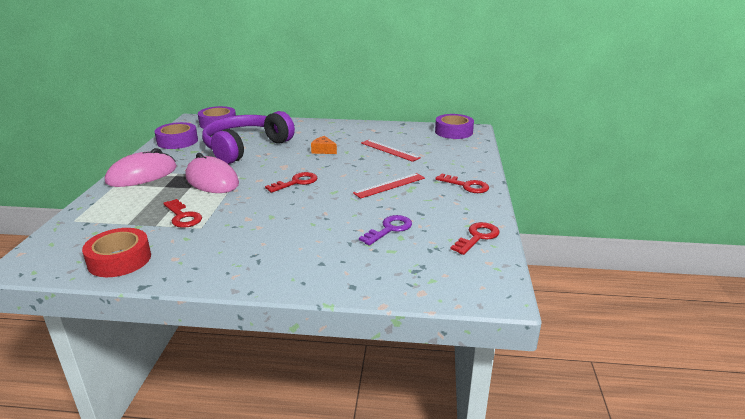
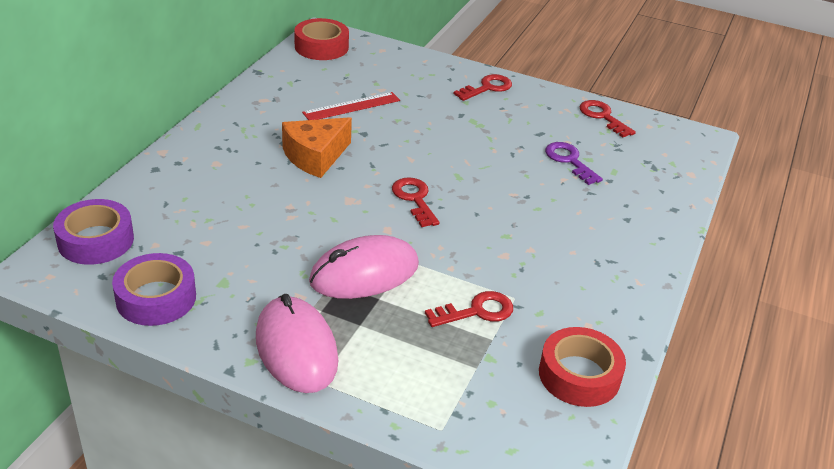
camera: 75 degrees left, 10 degrees up
(245, 147) = (249, 224): purple headphones -> none
(323, 150) = (315, 156): orange cheese -> orange cheese, size x1.77
(389, 185) = (461, 134): red ruler -> none
(453, 132) = (321, 47): purple tape -> red tape

